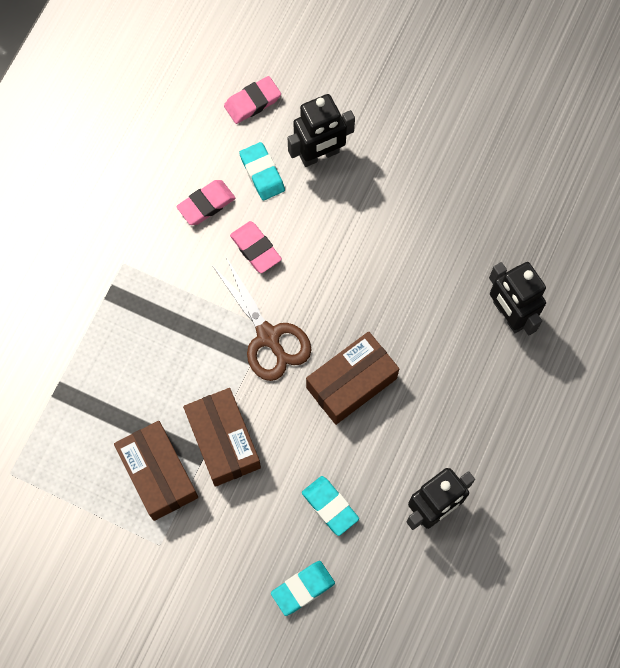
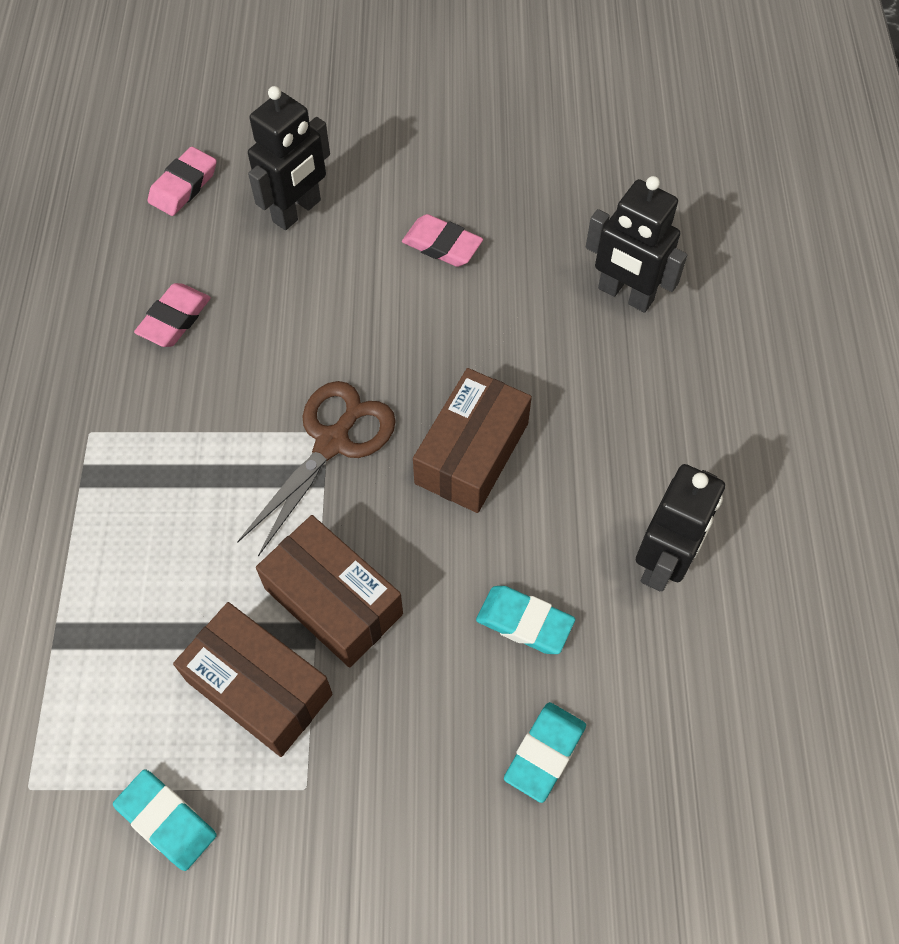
camera: 25 degrees left, 10 degrees down
(255, 249) = (265, 345): pink eraser -> pink eraser (442, 245)
(262, 173) = (233, 257): turquoise eraser -> turquoise eraser (167, 821)
(268, 336) = (332, 442): brown scissors -> brown scissors turned 90 degrees counterclockwise

